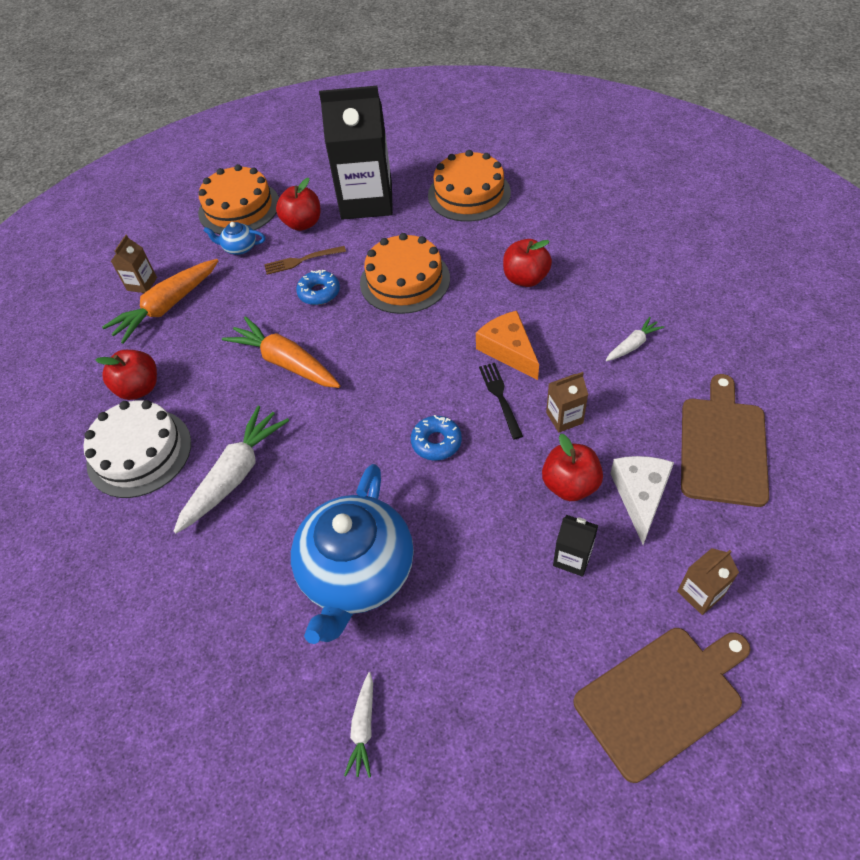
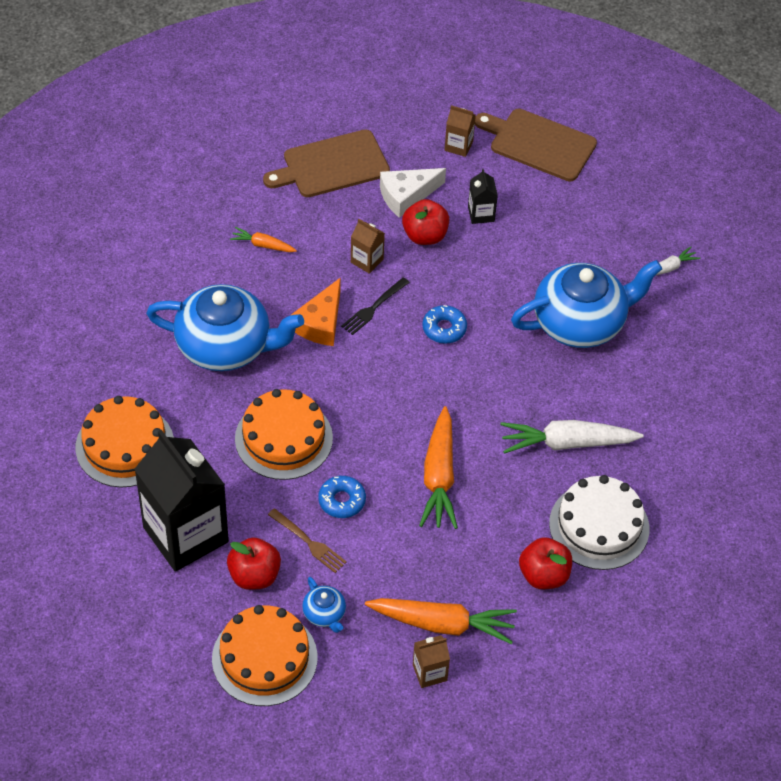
camera: 130 degrees left, 0 degrees up
(525, 278) = (226, 346): red apple -> blue teapot
(633, 345) = (263, 245): white carrot -> orange carrot

